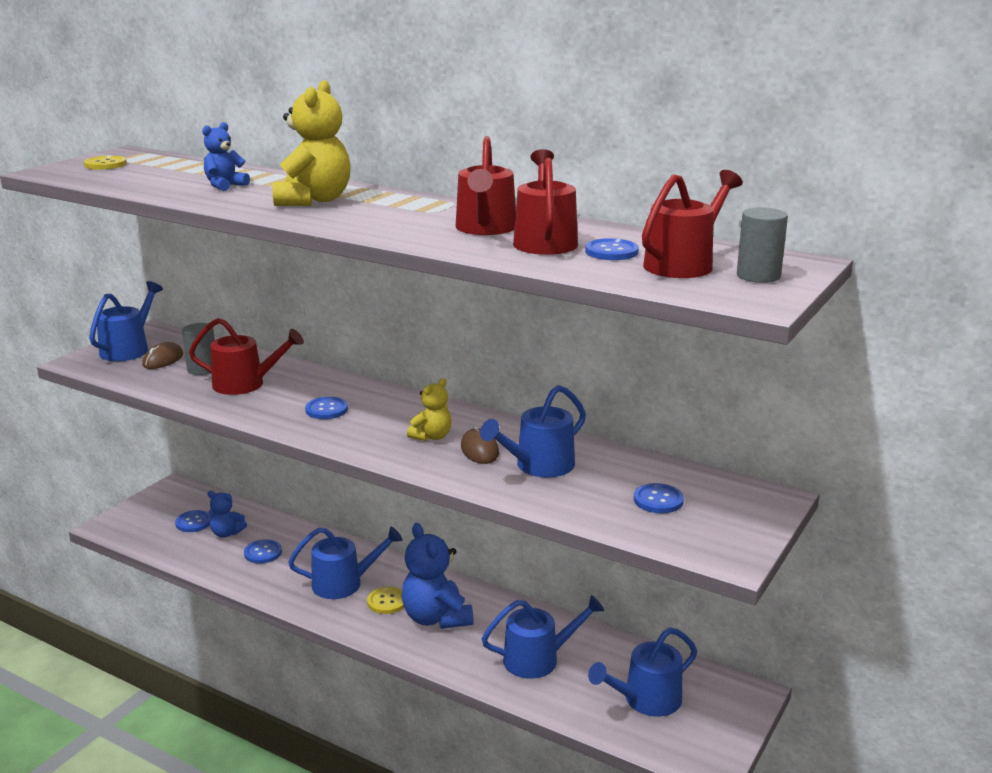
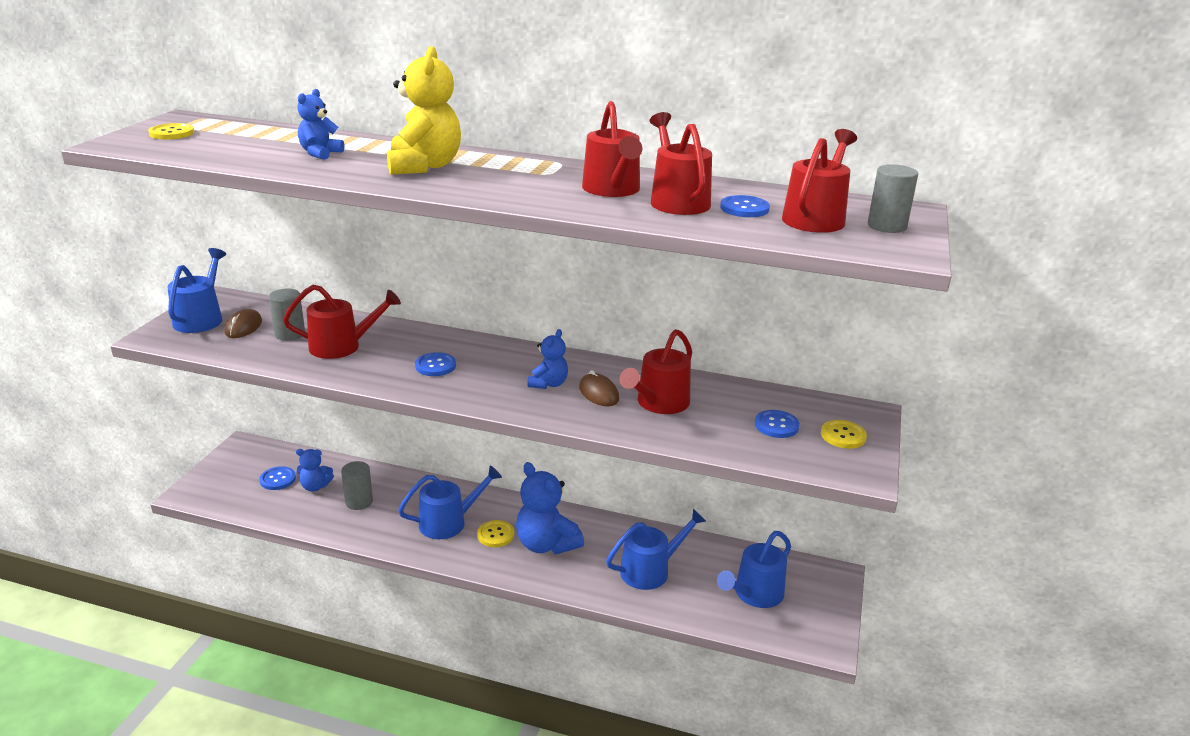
camera: 15 degrees left, 5 degrees up
(263, 553) = (359, 502): blue button -> grey cylinder
(432, 436) = (548, 384): yellow teddy bear -> blue teddy bear
(539, 466) = (659, 403): blue watering can -> red watering can
(730, 518) = (843, 436): none -> yellow button

